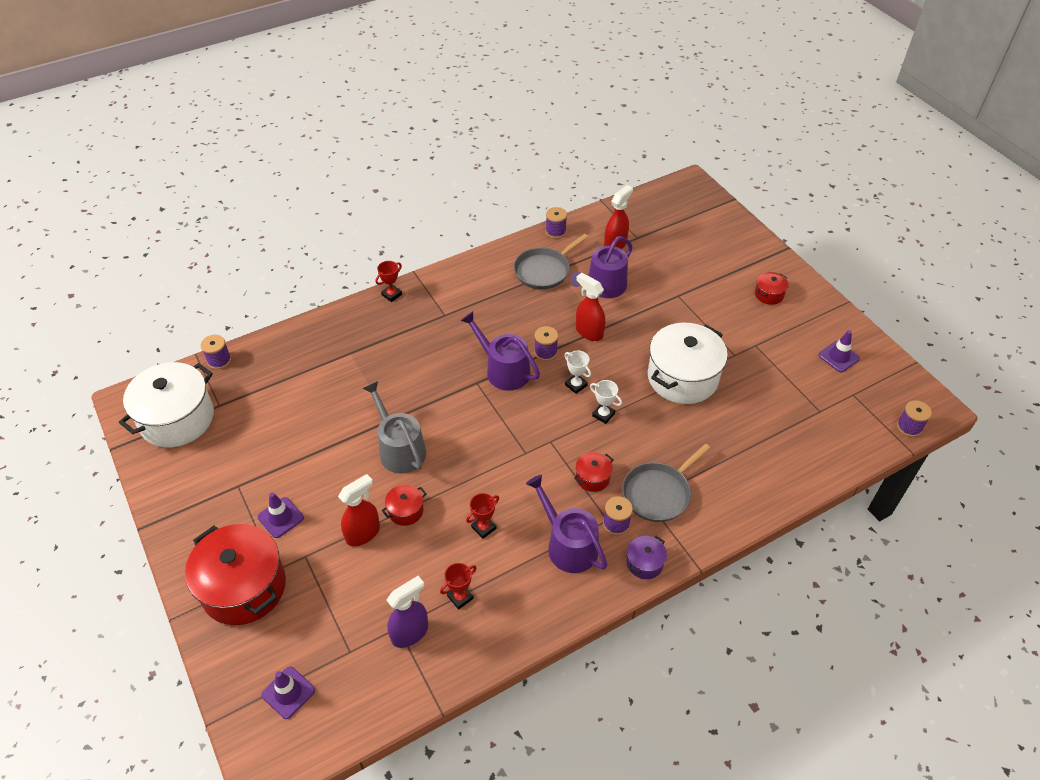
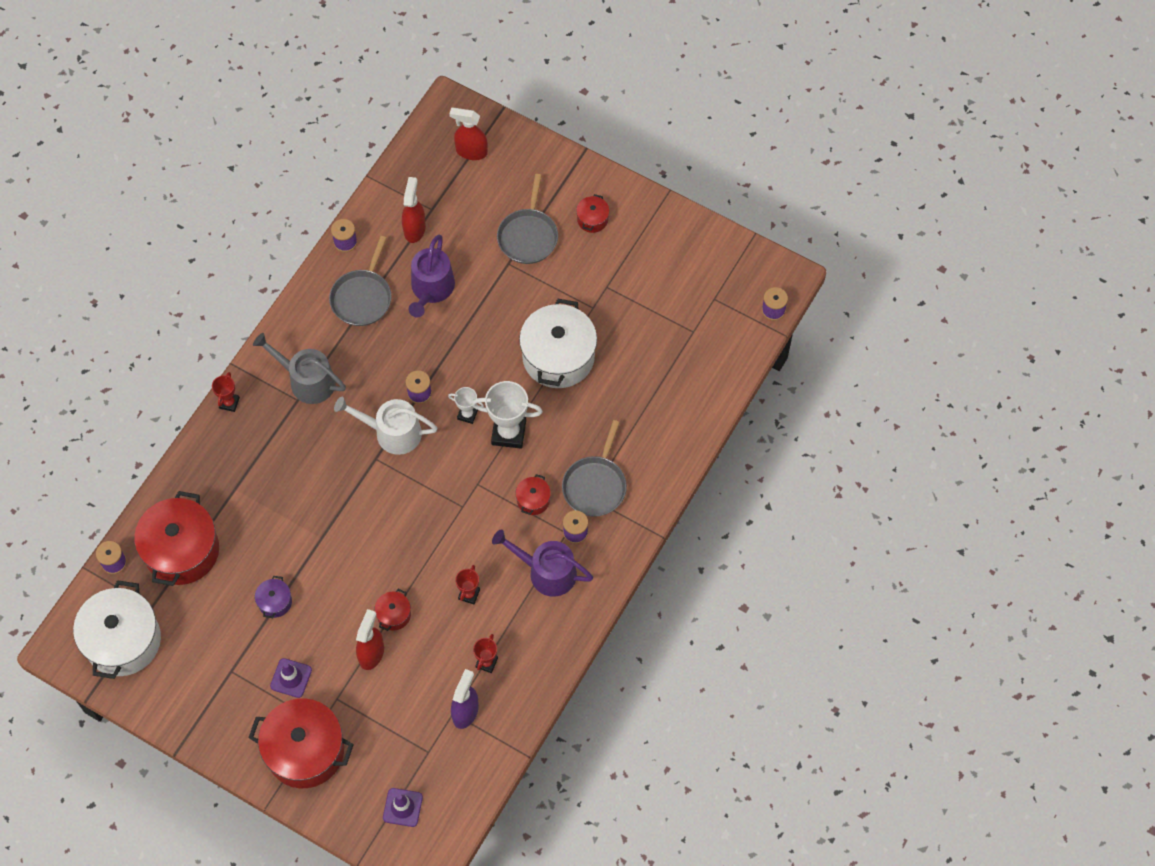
camera: 30 degrees left, 15 degrees up
(275, 377) = (182, 550): none -> red pot
(399, 449) = (349, 561): grey watering can -> grey watering can (307, 381)
(503, 370) = (392, 432): purple watering can -> white watering can
(589, 332) = (447, 349): red spray bottle -> red spray bottle (471, 151)
(603, 415) = (508, 433): white trophy -> white trophy, size x1.86
(644, 563) = (616, 555): purple pot -> purple pot (275, 602)
(706, 284) = (528, 236): none -> grey pan
(838, 357) = (685, 262): purple traffic cone -> none

